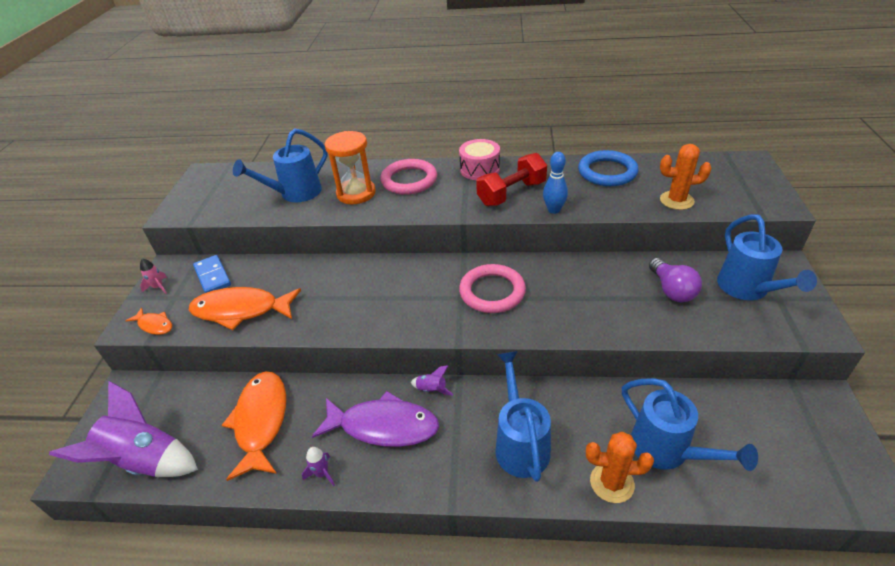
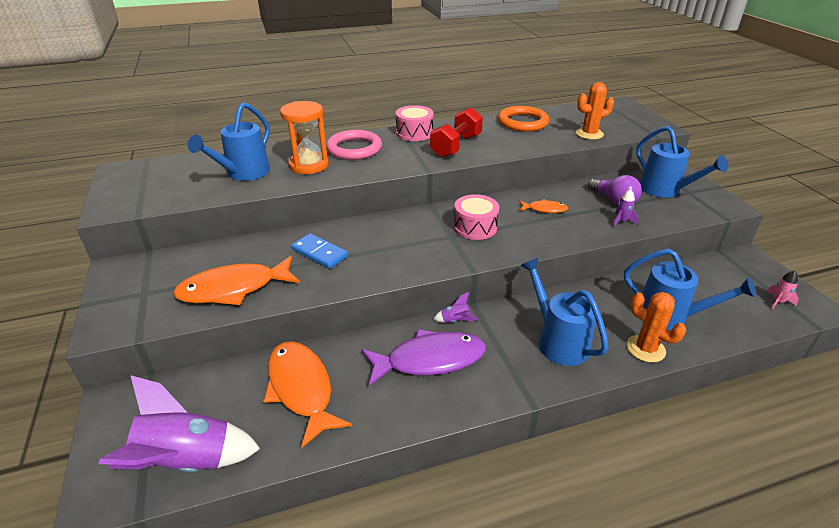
camera: 25 degrees left, 5 degrees down
(154, 325) = (136, 322): orange fish -> orange fish (545, 209)
(158, 287) = (116, 288): pink rocket -> pink rocket (778, 302)
(213, 276) = (178, 266): blue domino -> blue domino (319, 253)
(322, 473) = (395, 414): purple rocket -> purple rocket (621, 221)
(492, 292) = (475, 227): pink ring -> pink drum
(554, 210) = (500, 152): blue bowling pin -> none
(607, 172) = (522, 122): blue ring -> orange ring
(612, 483) = (645, 349): orange cactus -> orange cactus turned 60 degrees clockwise

